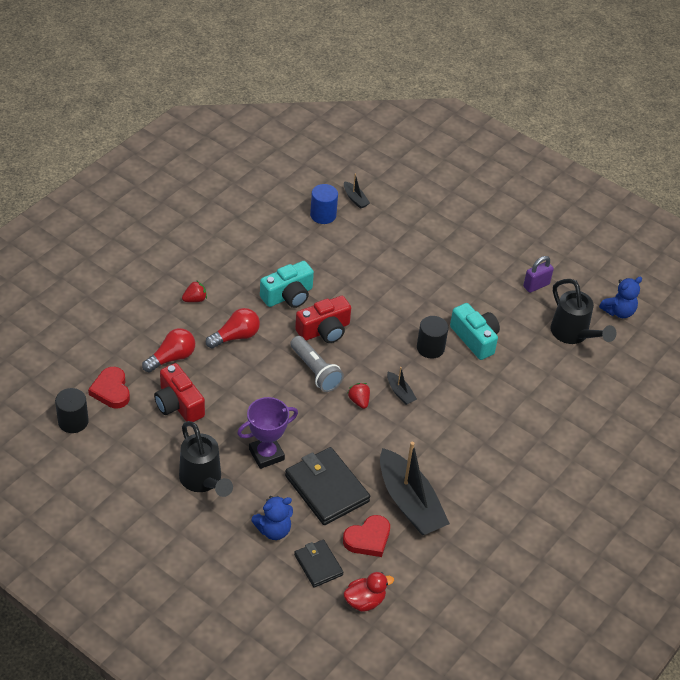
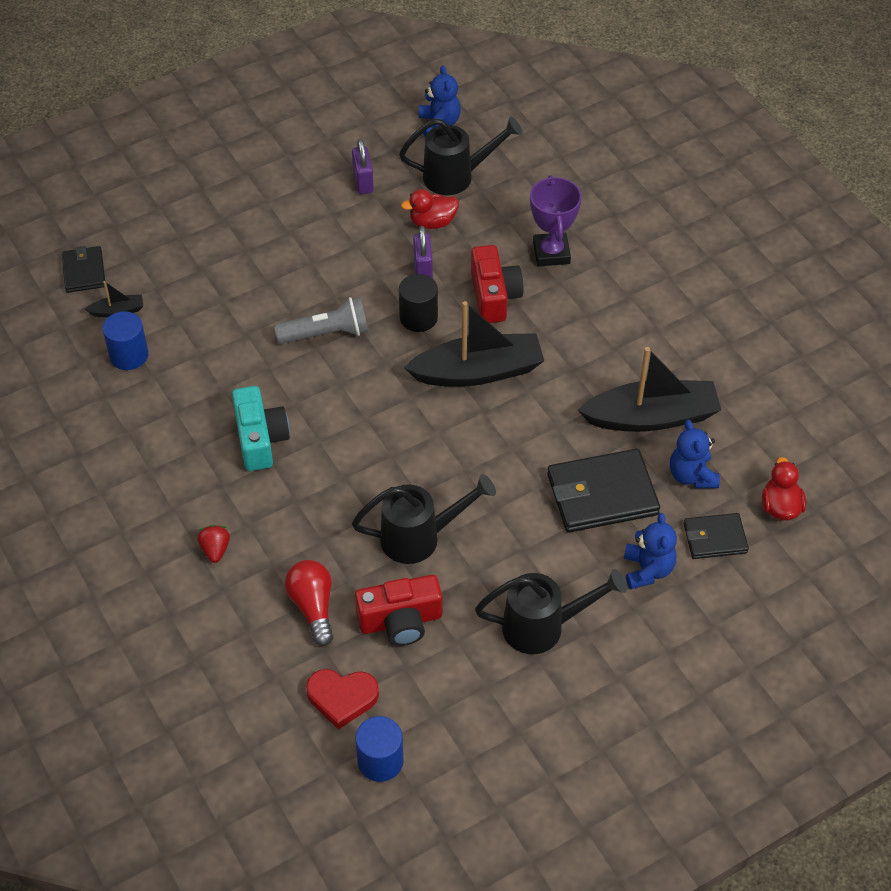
camera: 65 degrees left, 5 degrees up
(73, 421) = (380, 761): black cylinder -> blue cylinder
(235, 336) = (307, 520): red light bulb -> none
(247, 397) = (420, 537): none -> black watering can
(266, 454) = (525, 543): purple trophy -> purple trophy (551, 253)
(315, 371) = (406, 449): grey flashlight -> grey flashlight (327, 333)
(324, 330) = (340, 418): red camera -> red camera (494, 296)
(359, 401) = (475, 418): red strawberry -> none
(368, 539) = (692, 475): red heart -> blue teddy bear
(378, 174) = (84, 271): none -> black wallet
(400, 392) = (478, 371): black boat -> black boat, size x2.31
(475, 339) = (423, 269): turquoise camera -> purple padlock
(521, 332) = (432, 222): none -> red duck

